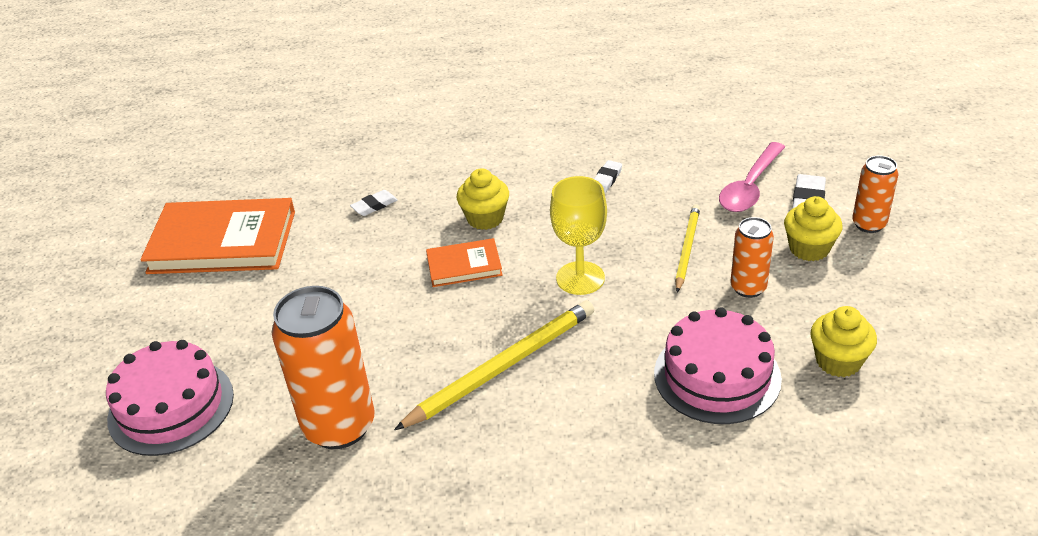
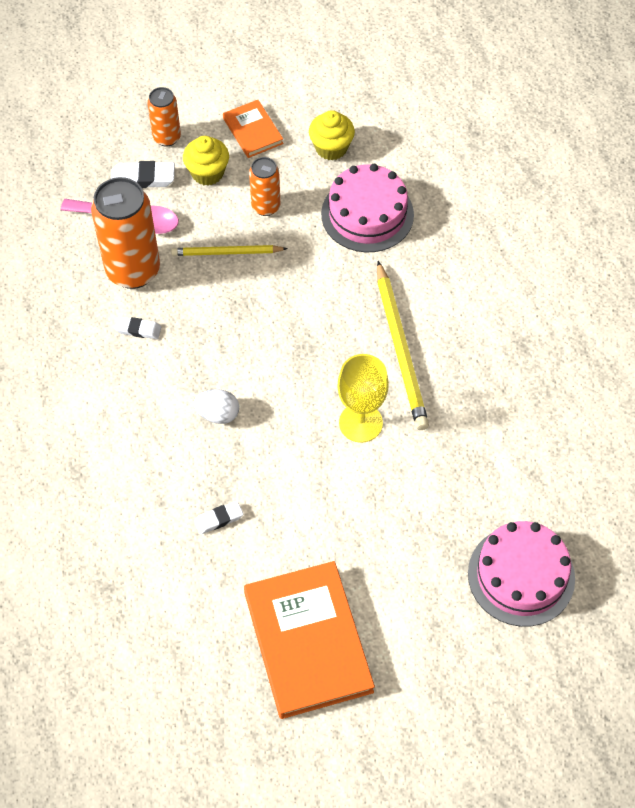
camera: 110 degrees left, 20 degrees up
(339, 426) = (496, 440): orange can -> orange can (133, 270)
(374, 206) = (219, 519): white eraser -> white eraser turned 60 degrees counterclockwise
(464, 265) = (289, 411): orange book -> orange book (253, 131)
(485, 218) = (218, 414): yellow cupcake -> white egg
(502, 367) = (401, 349): yellow pencil -> yellow pencil turned 135 degrees counterclockwise
(580, 278) = (283, 320): yellow goblet -> yellow goblet (360, 423)

